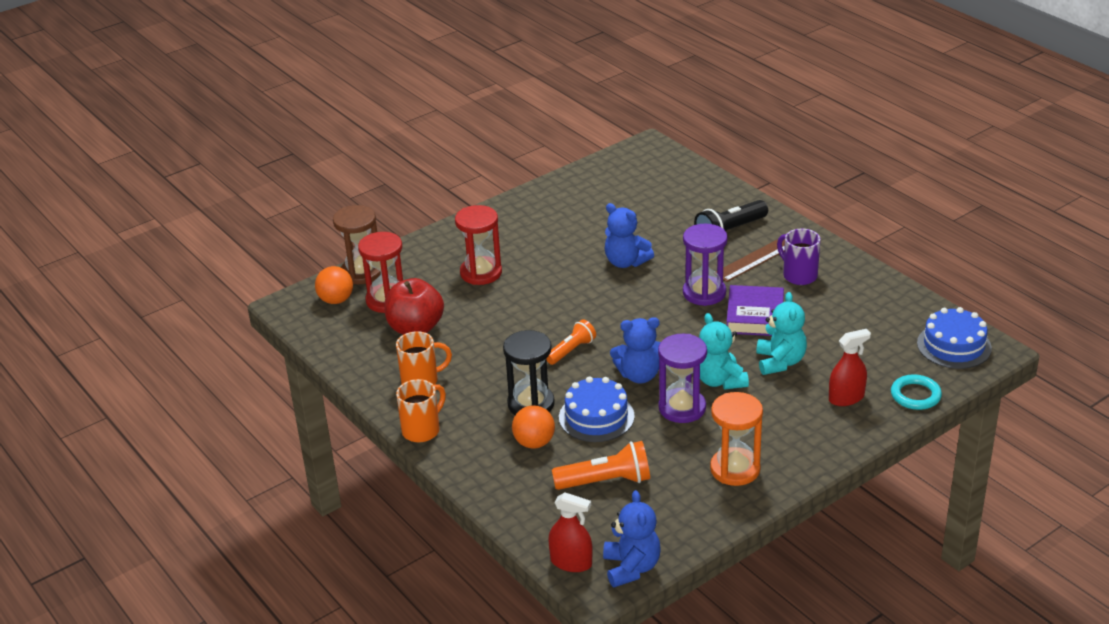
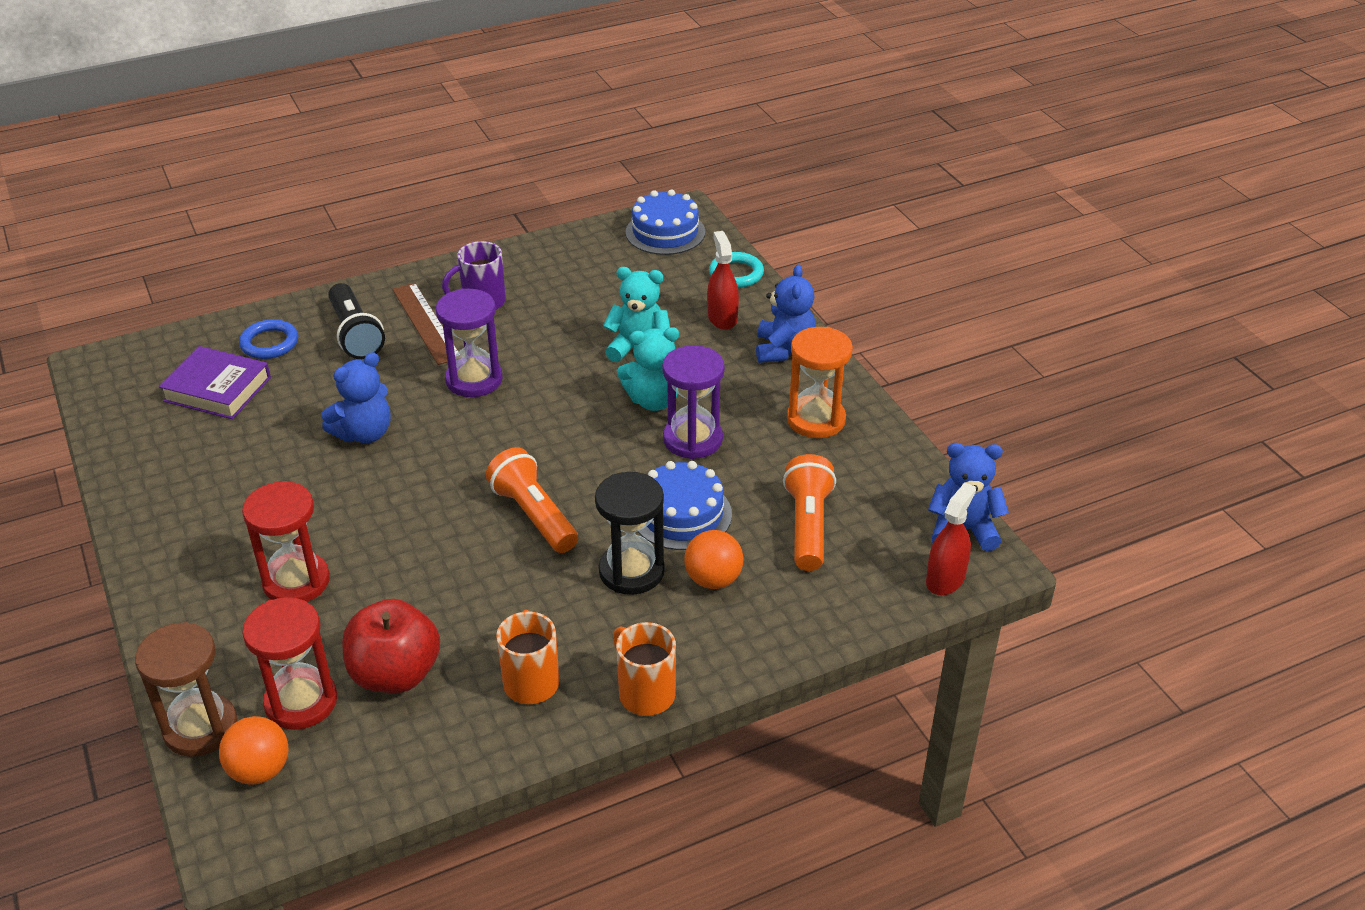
camera: 80 degrees left, 5 degrees up
(571, 350) = (534, 515): orange flashlight -> orange flashlight, size x1.51
(639, 375) = (614, 463): blue teddy bear -> blue teddy bear (784, 350)
(702, 200) = (269, 343): none -> blue ring
(755, 316) = (543, 350): purple book -> purple book (217, 389)

